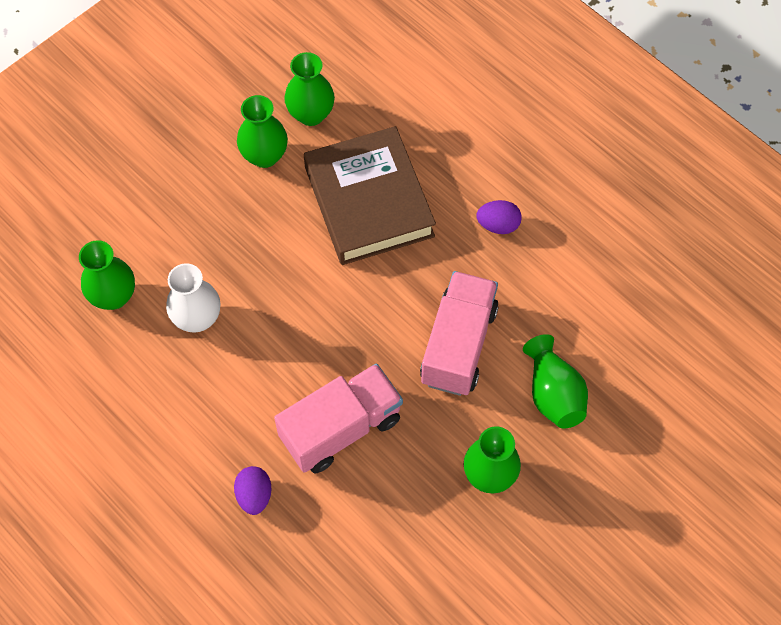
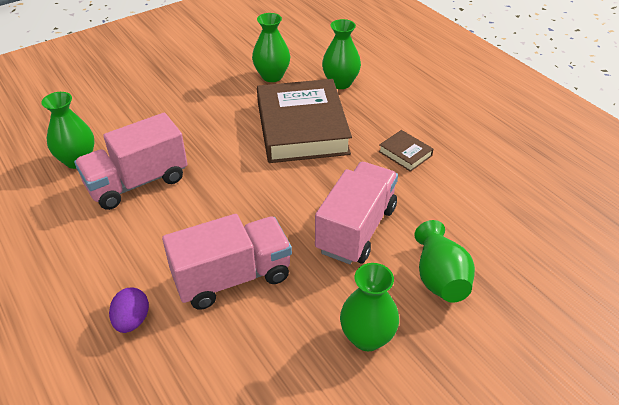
camera: 10 degrees right, 20 degrees down
(197, 318) = (137, 182): white vase -> pink truck
(264, 156) = (229, 94): green vase -> green vase (340, 83)
(498, 225) = (405, 153): purple egg -> brown book

